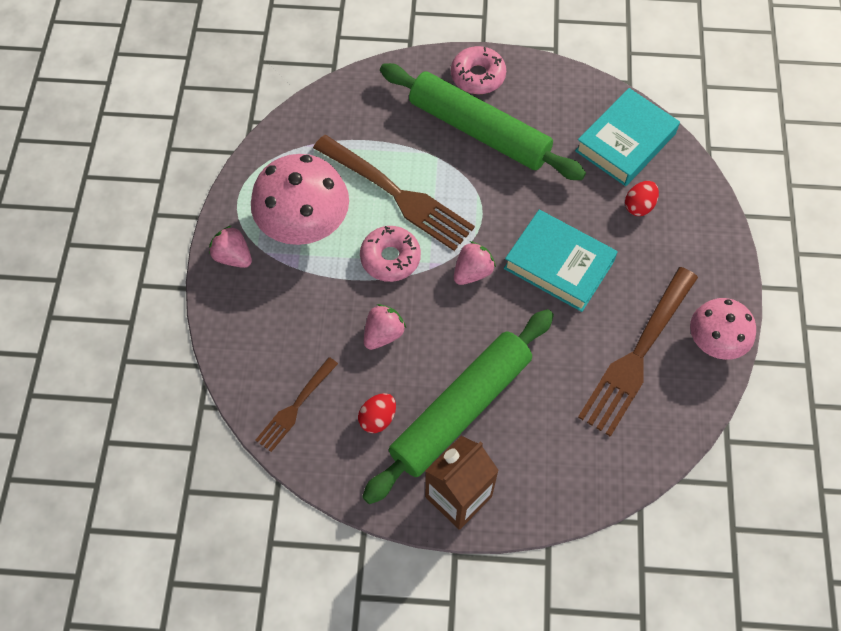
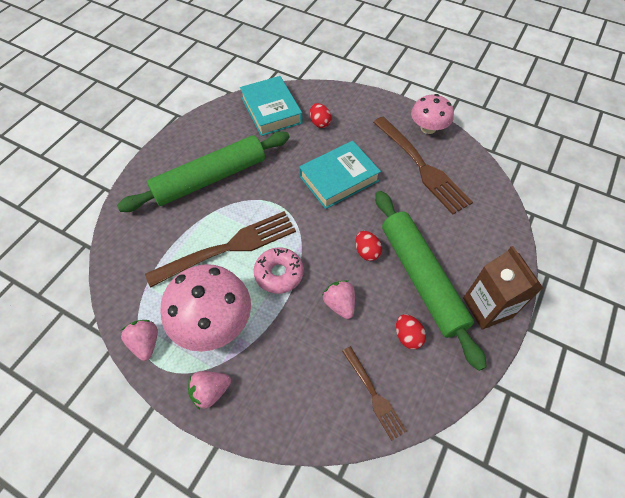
camera: 65 degrees left, 5 degrees down
(466, 337) = (366, 252): none -> red egg
(472, 272) = (318, 227): pink strawberry -> pink strawberry (145, 343)
(478, 76) = (166, 161): pink donut -> none

